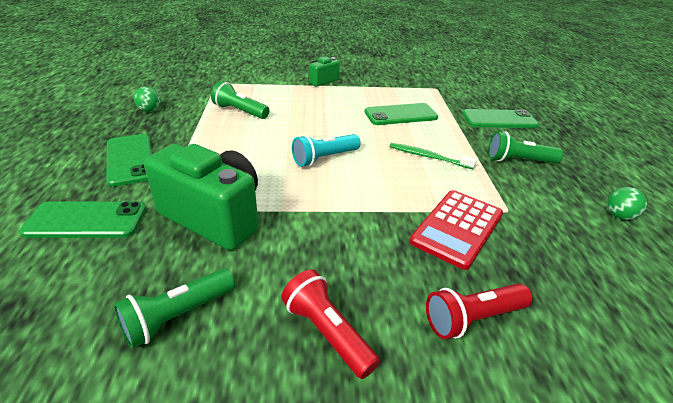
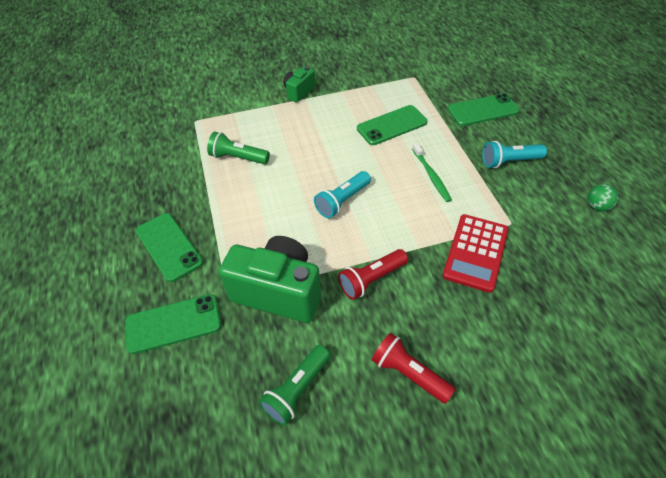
camera: 10 degrees left, 15 degrees up
(150, 110) = (149, 178): green ball -> none
(428, 157) = (431, 176): green toothbrush -> green toothbrush turned 120 degrees counterclockwise
(473, 318) = (505, 334): red flashlight -> red flashlight (371, 279)
(518, 160) = (509, 161): green flashlight -> turquoise flashlight

